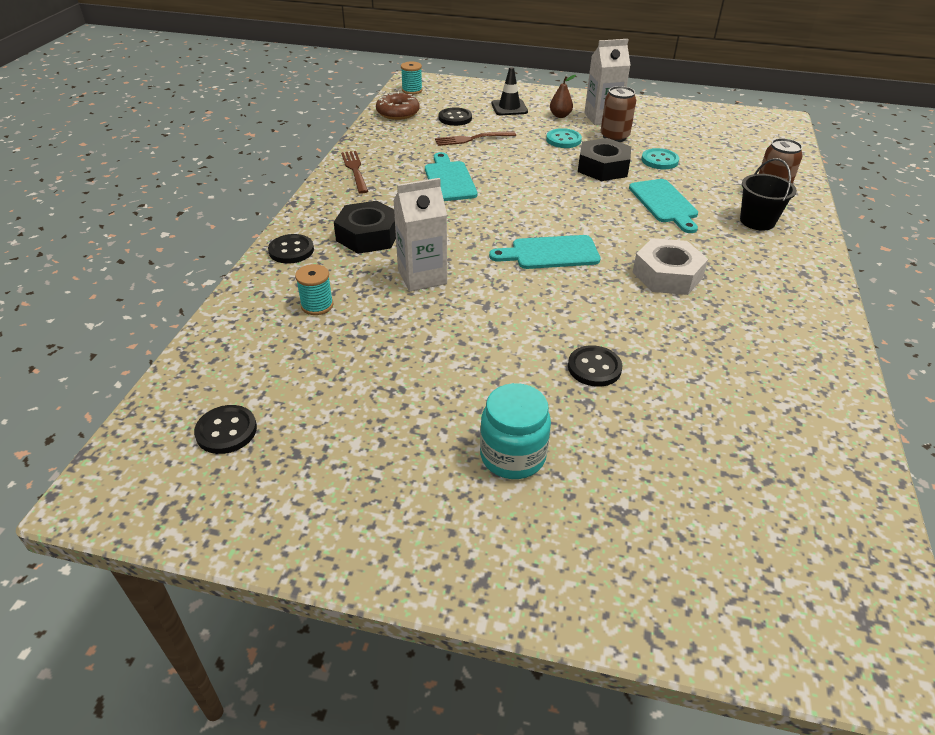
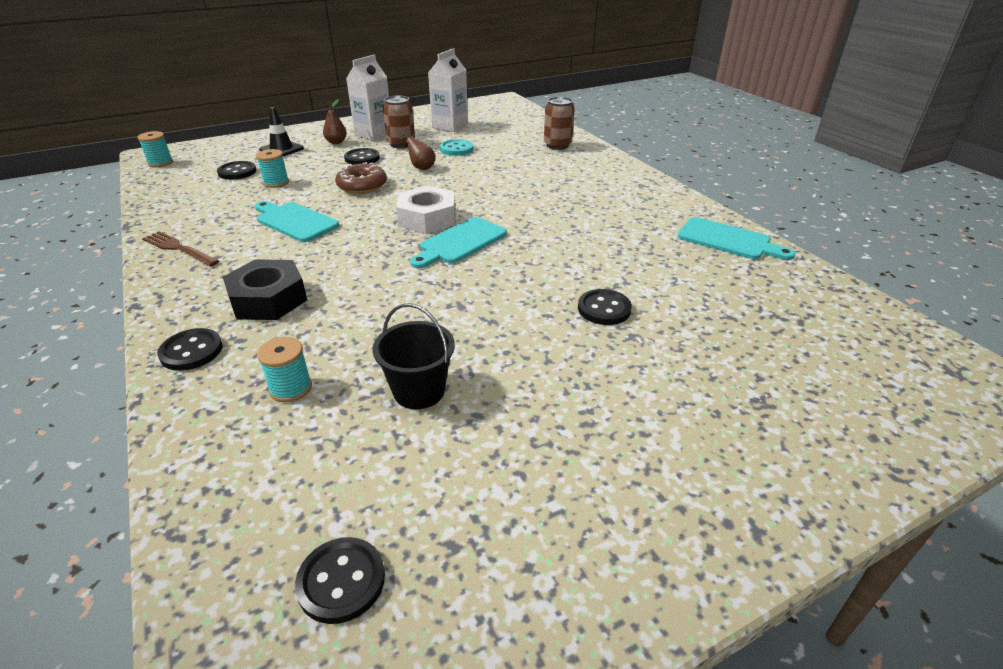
camera: 40 degrees left, 5 degrees down
(398, 113) = (167, 185): brown donut -> brown donut (362, 186)
(422, 277) = (371, 310): white carton -> white carton (450, 126)
(472, 139) = (276, 183): brown fork -> turquoise spool
(512, 456) = (639, 411): turquoise jar -> none
(563, 140) = (362, 158): turquoise button -> black button
(603, 167) = (420, 167): black nut -> brown pear
(664, 203) = (498, 175): turquoise cutting board -> turquoise cutting board (728, 240)
(667, 275) = (564, 221): white nut -> white nut (427, 218)
(757, 221) = (572, 165): black bucket -> black bucket (419, 391)

